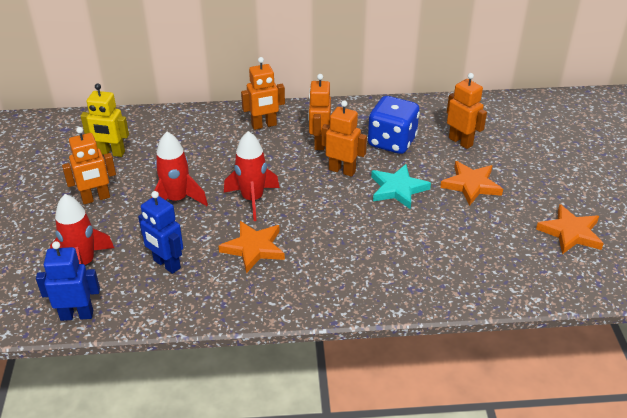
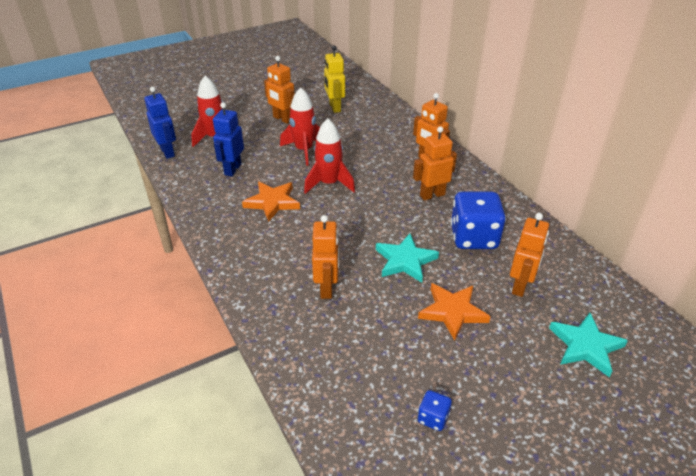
camera: 65 degrees right, 0 degrees up
(342, 170) = (404, 219): orange robot -> orange robot (327, 288)
(533, 138) = (585, 346): none -> turquoise star
(570, 233) = (433, 418): orange star -> blue dice

